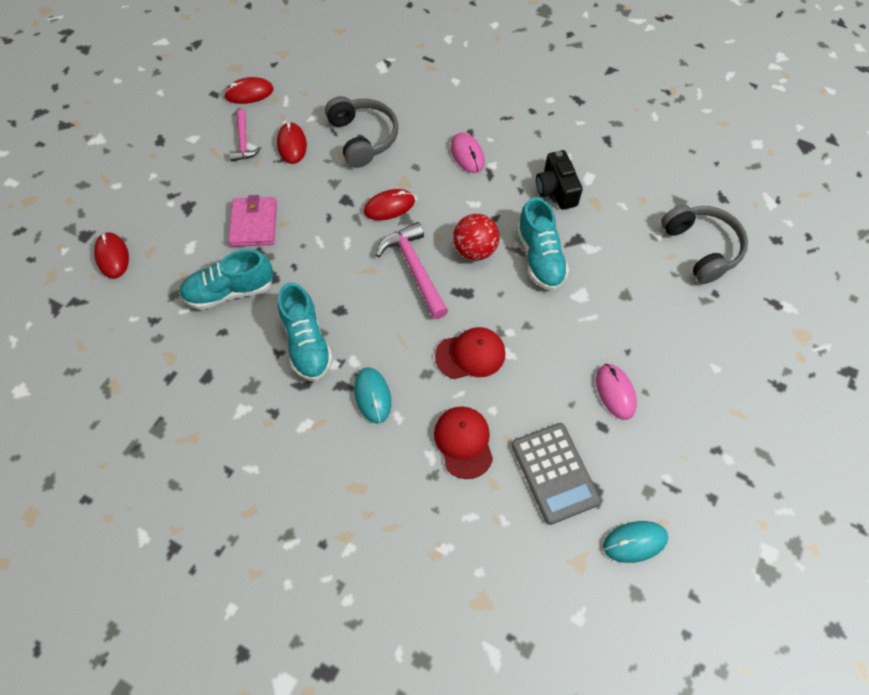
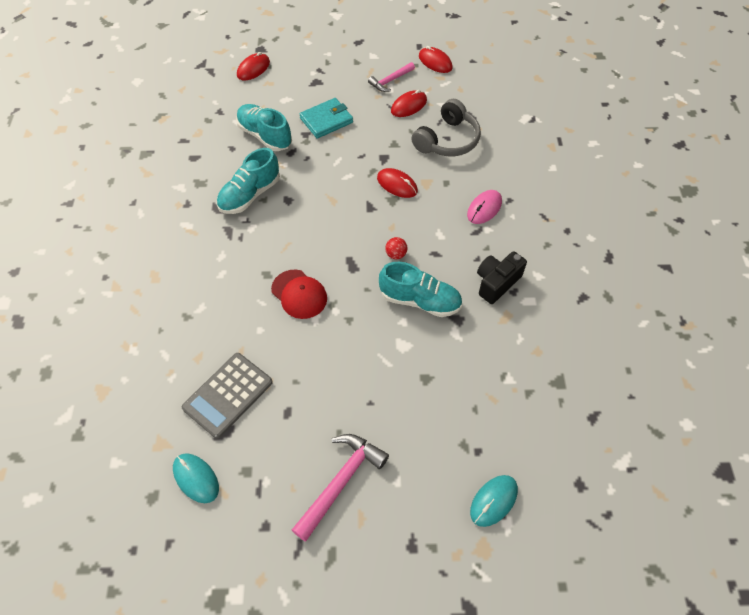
camera: 60 degrees right, 5 degrees down
(254, 224) = (326, 120): pink wallet -> turquoise wallet
(372, 396) = (230, 251): turquoise mouse -> turquoise mouse (493, 501)
(414, 269) = (352, 225): pink hammer -> pink hammer (341, 482)
(464, 442) = (222, 323): red cap -> none
(475, 250) = (396, 254): red ball -> red ball, size x0.54
(540, 257) = (420, 300): turquoise shoe -> turquoise shoe turned 120 degrees counterclockwise
(615, 392) = (325, 409): pink mouse -> none
(701, 248) = (519, 420): grey headphones -> none

